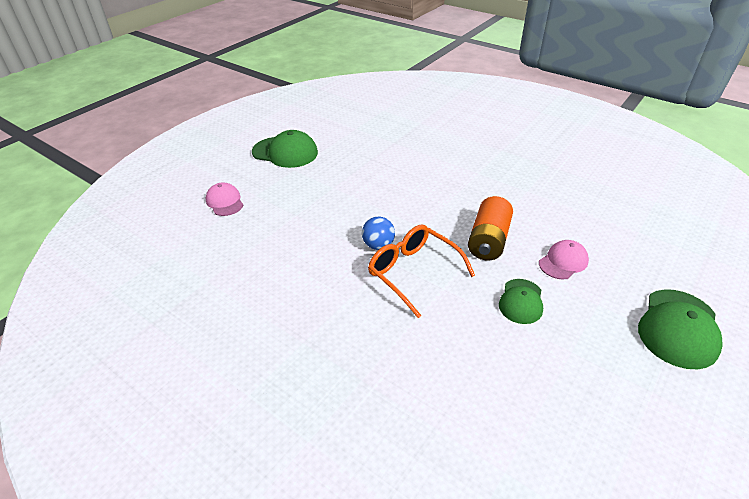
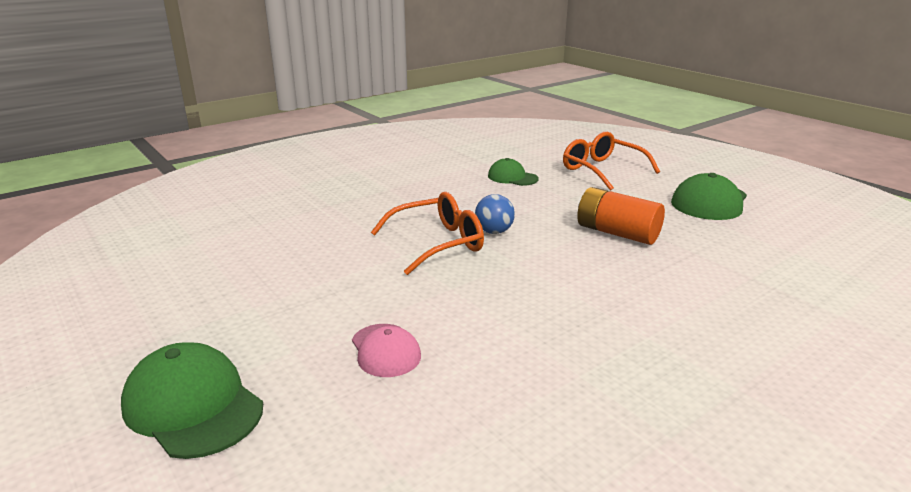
camera: 105 degrees right, 15 degrees down
(224, 202) = (602, 170): pink cap -> orange glasses
(488, 240) = (465, 301): orange battery -> orange battery (617, 233)
(521, 301) = (345, 296): green cap -> green cap (512, 177)

